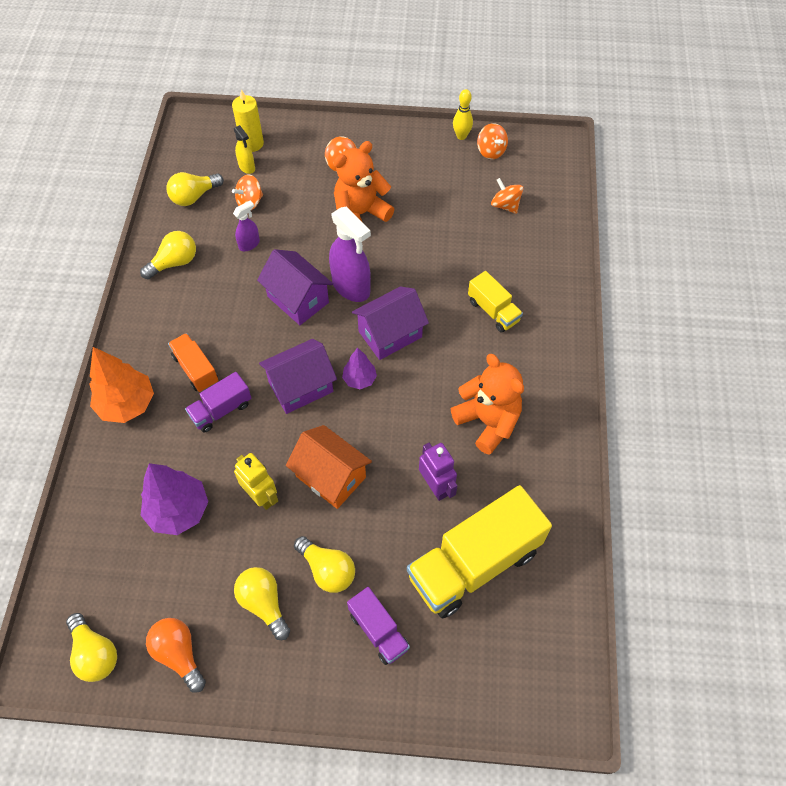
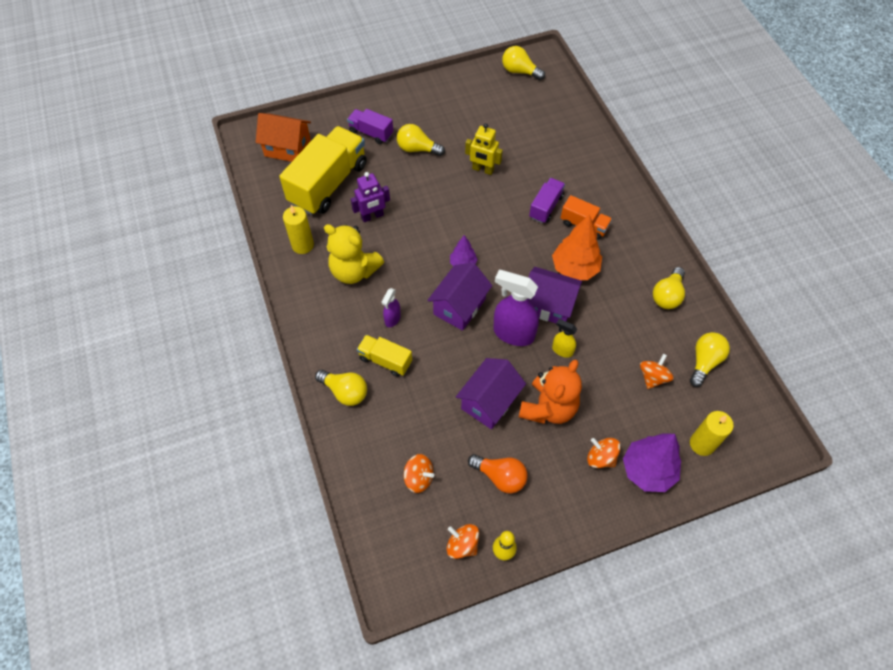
camera: 155 degrees right, 0 degrees up
(127, 404) = (610, 186): orange tree -> orange tree (575, 269)
(179, 510) = (527, 144): purple tree -> purple tree (647, 470)
(179, 654) = (475, 86): orange light bulb -> orange light bulb (500, 476)
(247, 167) = (685, 414): yellow spray bottle -> yellow spray bottle (562, 350)
(249, 244) = (622, 337): purple spray bottle -> purple spray bottle (392, 319)
(264, 603) = (444, 121): yellow light bulb -> yellow light bulb (345, 392)
(301, 387) = (502, 242): purple house -> purple house (489, 402)
(330, 477) = (445, 196): orange house -> orange house (287, 148)
(436, 486) = (372, 216): purple robot -> purple robot turned 60 degrees counterclockwise
(487, 422) = (354, 271): orange teddy bear -> yellow teddy bear
(538, 482) = (302, 245): none -> yellow candle

